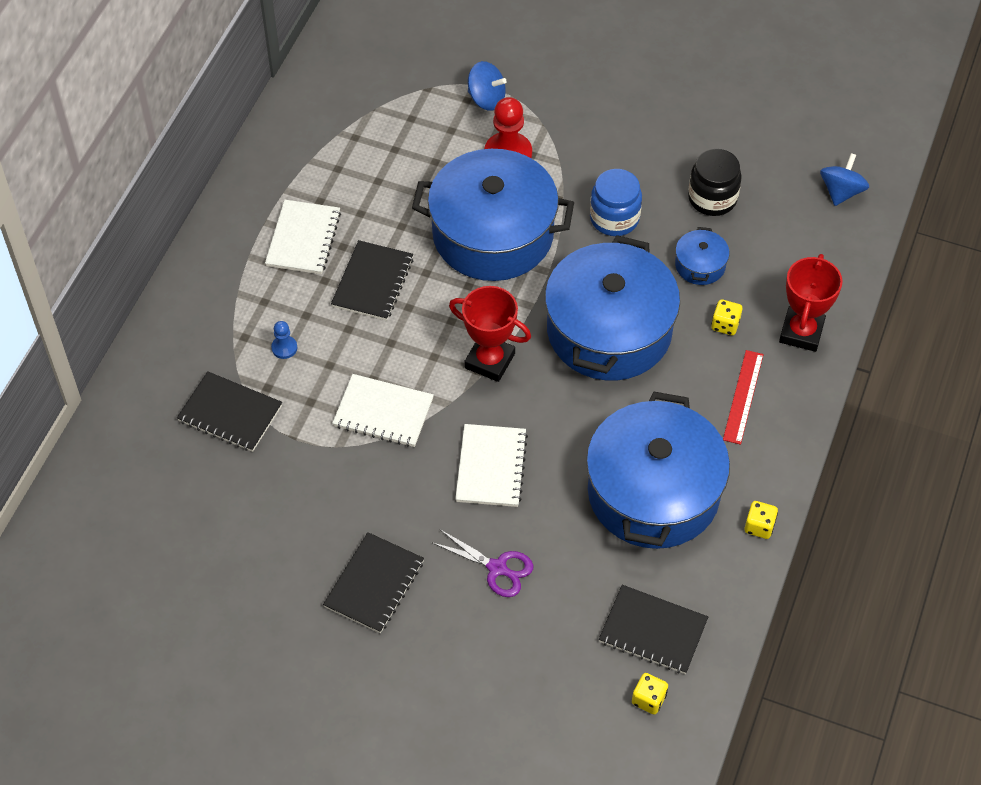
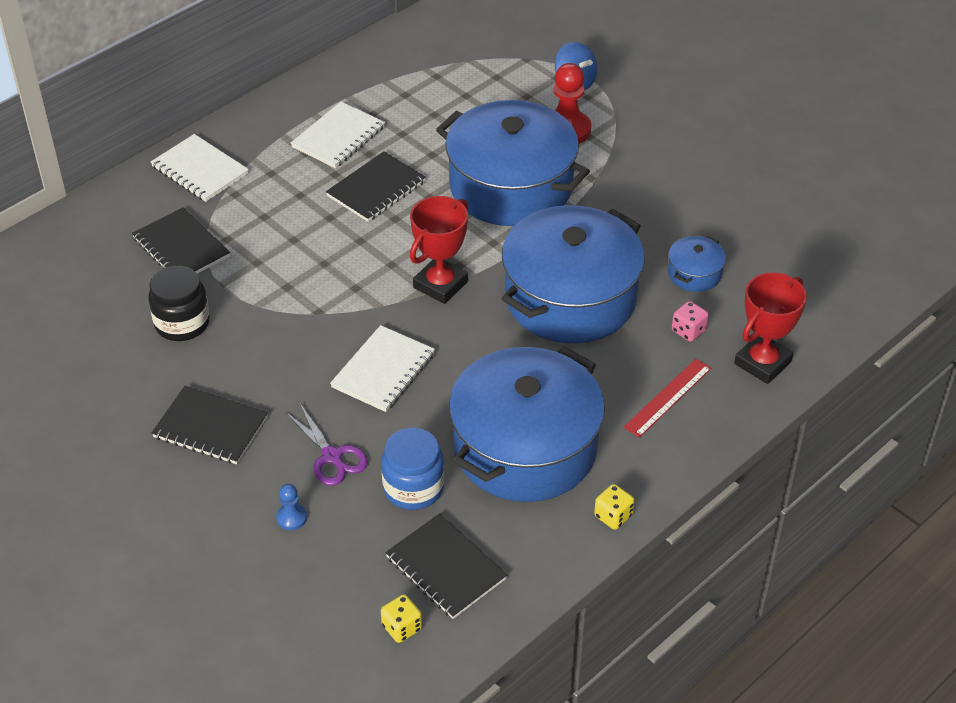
camera: 25 degrees right, 10 degrees down
(284, 348) = (263, 213): blue pawn -> blue pawn (291, 517)
(374, 584) = (210, 427): black notebook -> black notebook turned 60 degrees clockwise
(383, 412) = (315, 293): white notebook -> white notebook (200, 170)
(489, 361) = (440, 285): red trophy -> red trophy turned 75 degrees clockwise
(614, 218) = (634, 209): blue jar -> blue jar (413, 488)
(712, 198) = (741, 223): black jar -> black jar (182, 323)
(725, 325) = (688, 331): yellow dice -> pink dice
(841, 192) = (877, 258): blue spinning top -> none

